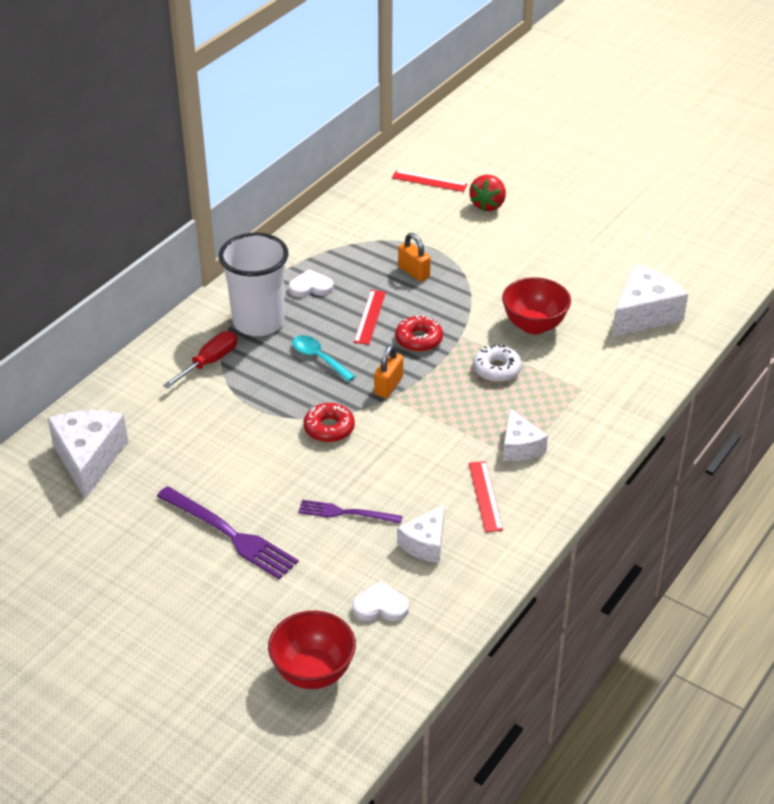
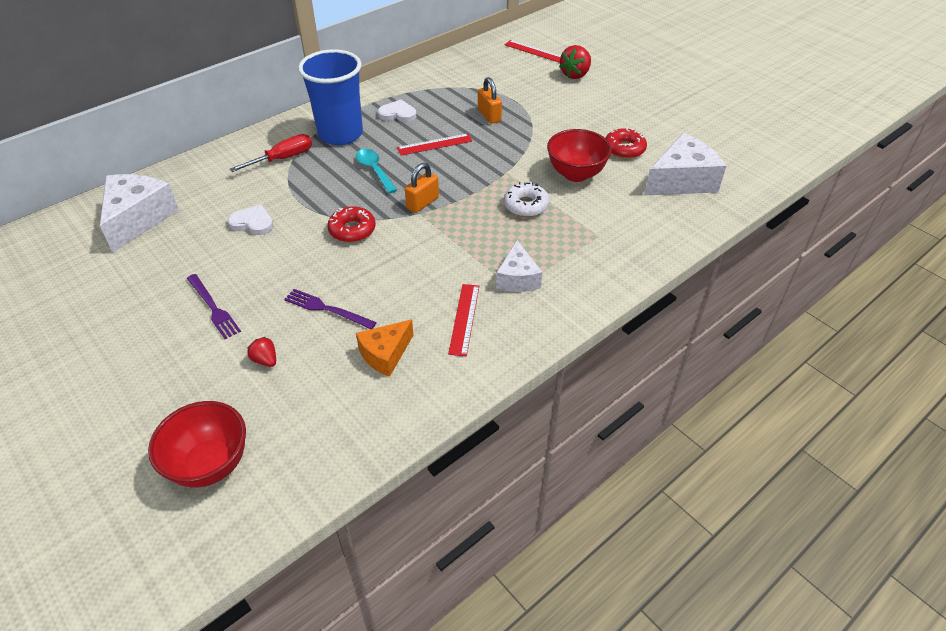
camera: 15 degrees right, 5 degrees up
(229, 534) = (213, 308): purple fork -> purple fork, size x0.62
(258, 322) = (340, 134): white cup -> blue cup
(312, 572) = (265, 360): none -> red strawberry
(369, 317) = (434, 144): red ruler -> red ruler turned 45 degrees clockwise
(380, 606) = (311, 409): white heart -> white heart (252, 223)
(418, 339) = (468, 169): red donut -> red donut (624, 149)
(425, 544) = (385, 354): white cheese -> orange cheese

